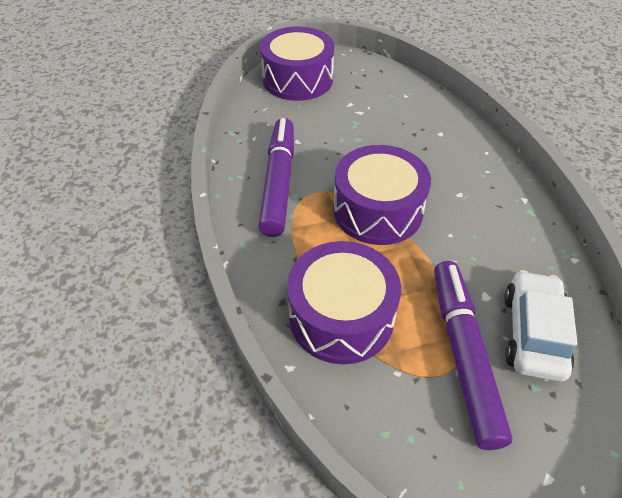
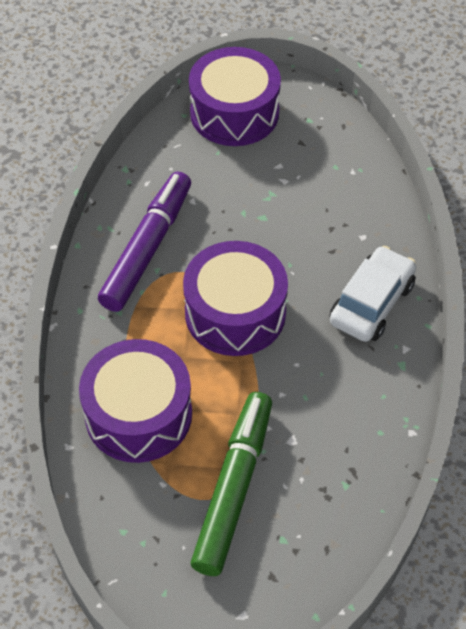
camera: 20 degrees right, 5 degrees up
(463, 355) = (233, 488): purple marker -> green marker
(532, 333) = (313, 490): white car -> white car (371, 303)

